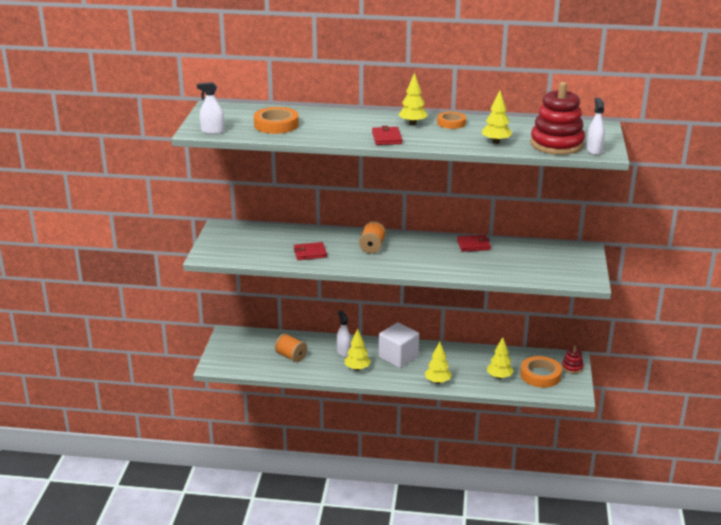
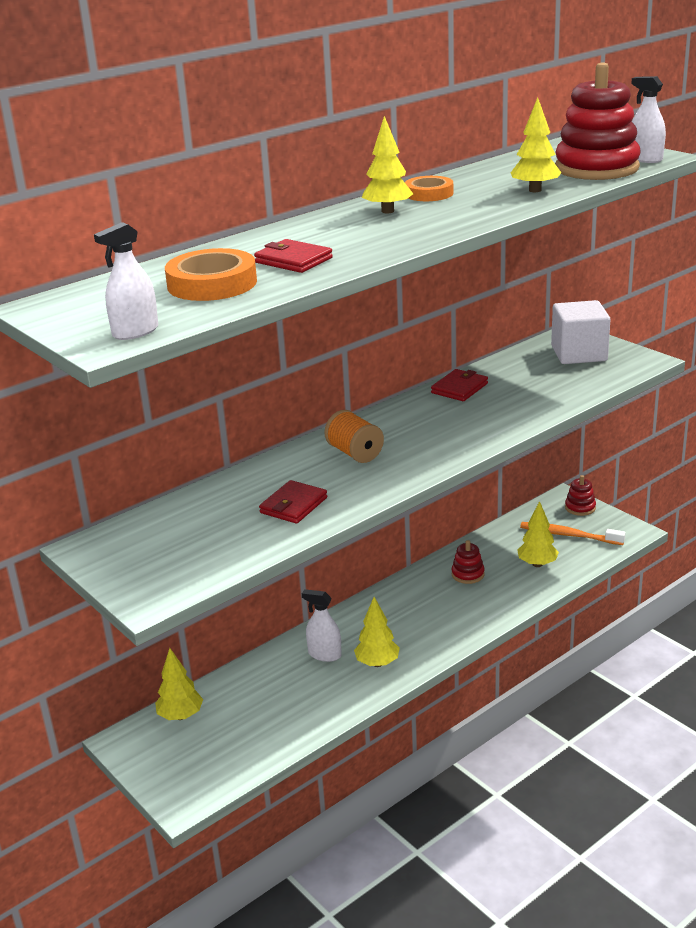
camera: 45 degrees left, 0 degrees up
(291, 356) = (268, 708): orange spool -> none
(386, 138) = (407, 236): red wallet -> red wallet (293, 260)
(398, 357) = (397, 616): white cube -> white cube (579, 353)
(437, 382) = (489, 613): yellow tree -> yellow tree (180, 716)
(459, 360) = (468, 574): none -> red stacking toy
(540, 375) = (569, 535): orange tape -> orange toothbrush

